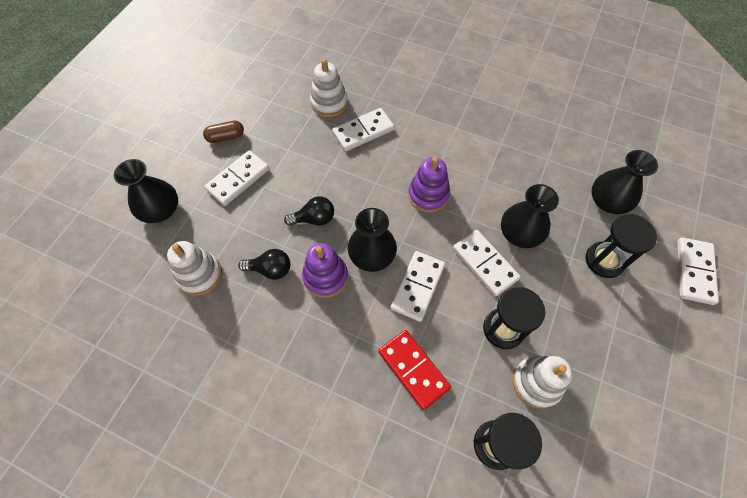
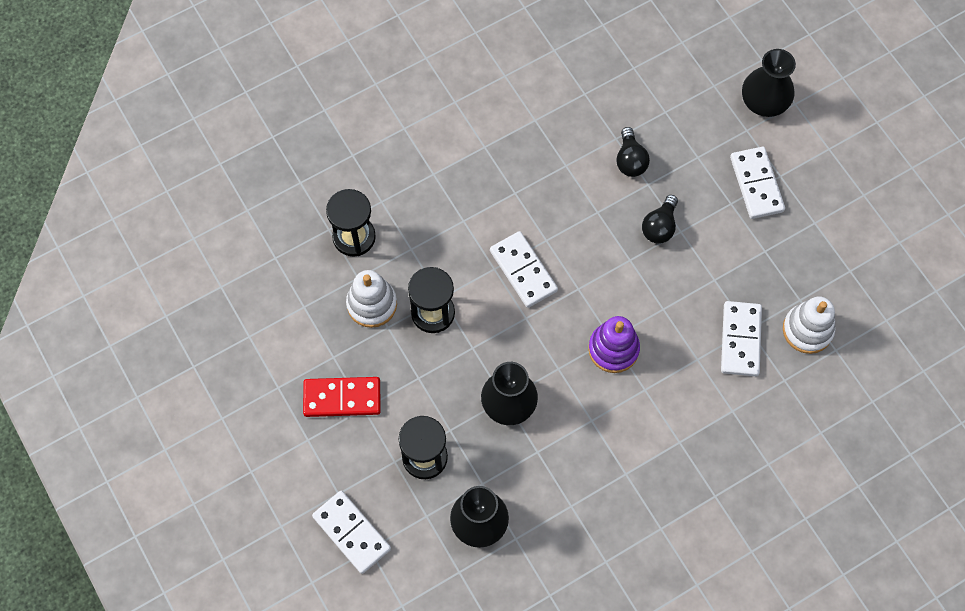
camera: 125 degrees right, 5 degrees up
(199, 274) = (666, 102): white stacking toy -> none
(226, 137) = (824, 200): brown capsule -> none
(270, 269) = (630, 160): black light bulb -> black light bulb turned 45 degrees counterclockwise
(325, 276) = (590, 201): purple stacking toy -> none
(372, 255) = (583, 253): black vase -> none
(413, 369) = (454, 217): red domino -> red domino (342, 398)
(485, 263) = (502, 345): white domino -> none

